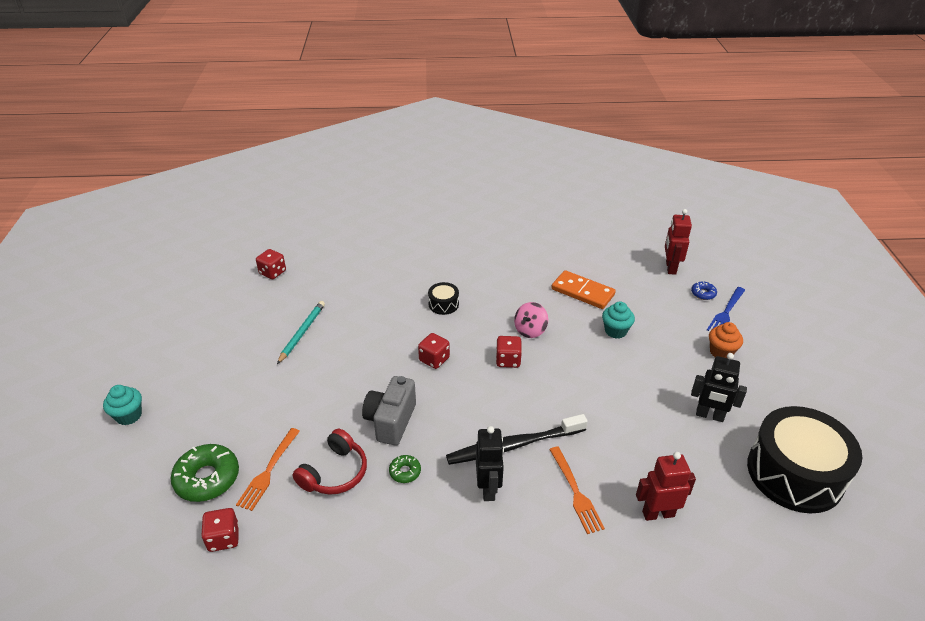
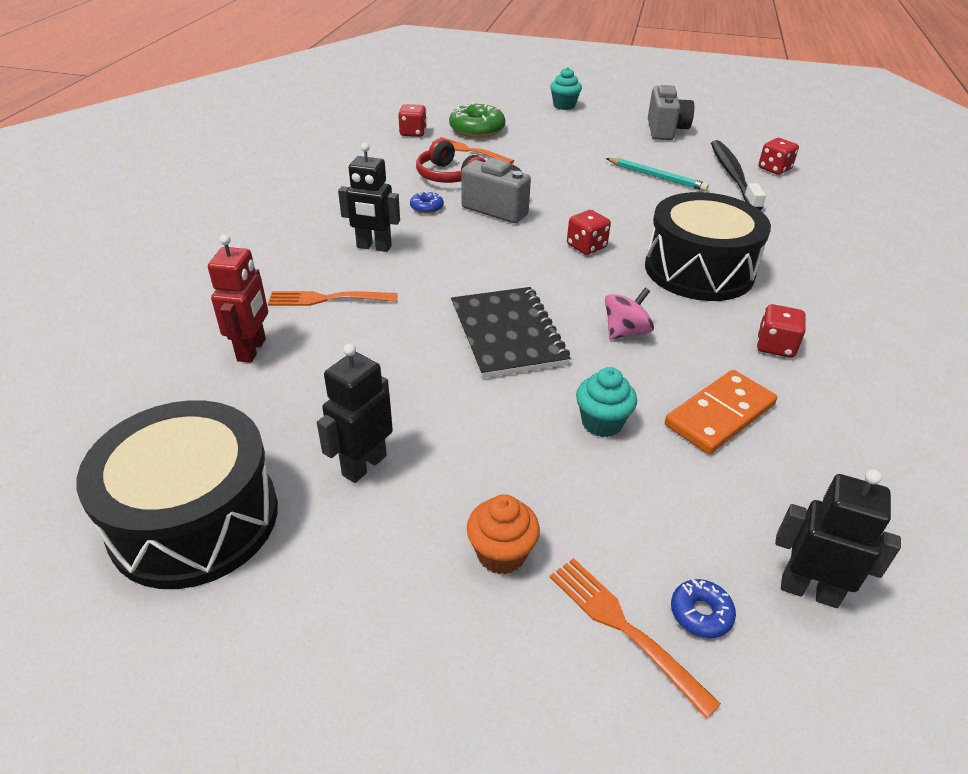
camera: 105 degrees right, 0 degrees up
(196, 334) = (665, 130): none -> grey camera
(405, 472) = (427, 207): green donut -> blue donut
(443, 304) = (699, 270): black drum -> black drum, size x2.37
(508, 360) = (566, 299): red dice -> red dice (775, 346)
(513, 445) = (420, 273): black toothbrush -> black toothbrush (733, 175)
(530, 330) = (625, 332): pink spinning top -> pink spinning top turned 90 degrees clockwise
(561, 381) = (508, 334): none -> black notebook
(670, 268) = (809, 590): red robot -> black robot
(726, 312) = (624, 628): blue fork -> orange fork

